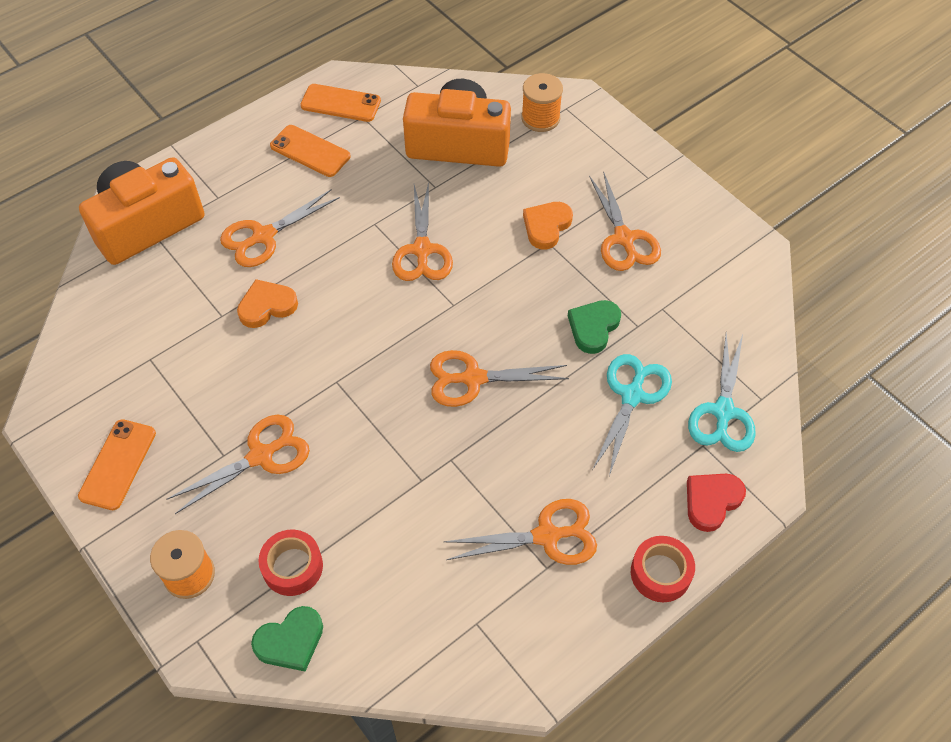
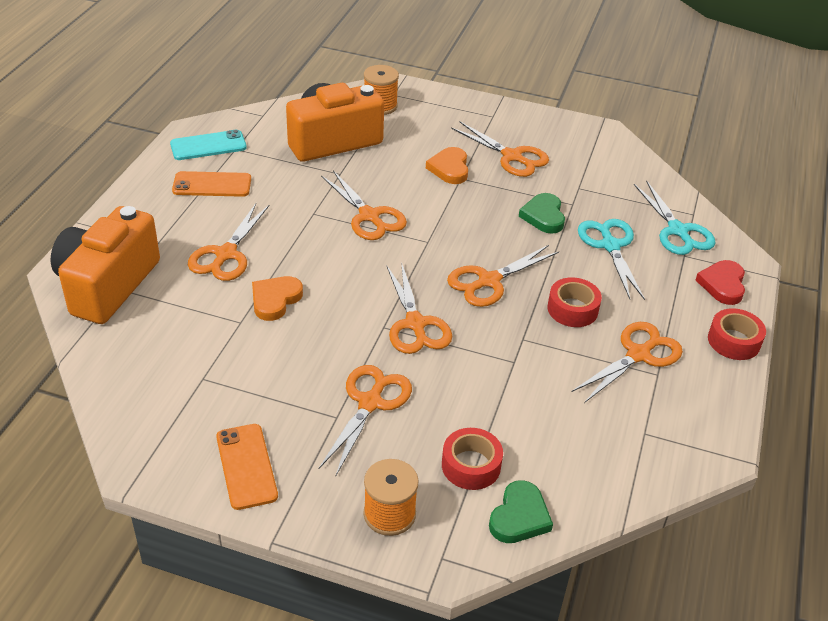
camera: 35 degrees left, 15 degrees down
(340, 103) = (208, 146): orange phone -> turquoise phone
(366, 393) = (415, 324): none -> orange scissors
(527, 451) = (572, 309): none -> red tape

